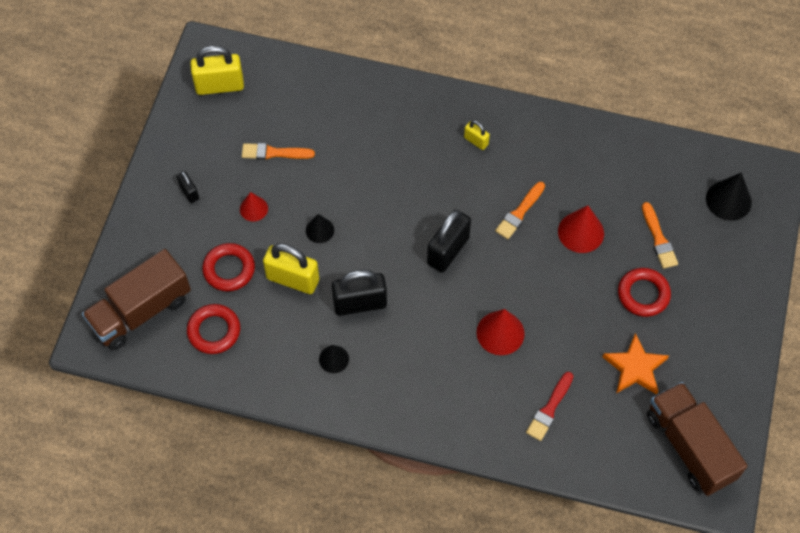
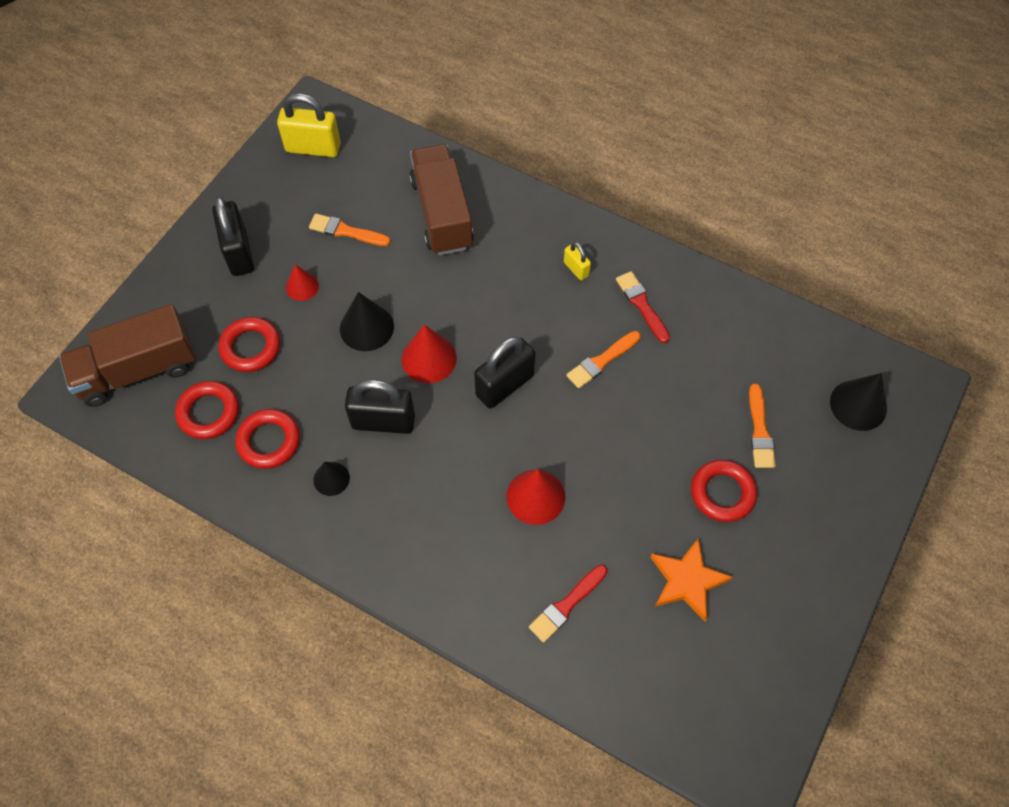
camera: 15 degrees right, 0 degrees up
(189, 192) = (239, 253): black padlock -> black padlock, size x1.95
(272, 342) = (269, 441): none -> red ring
(293, 279) = (317, 375): yellow padlock -> none
(320, 230) = (366, 327): black cone -> black cone, size x1.61
(538, 159) = (642, 305): none -> red brush
(581, 232) = (667, 400): red cone -> red cone (429, 358)
(689, 446) = (728, 699): brown truck -> brown truck (442, 214)

